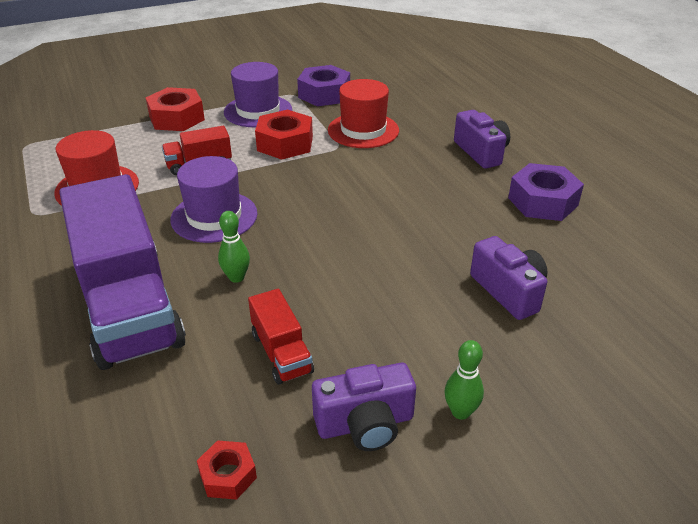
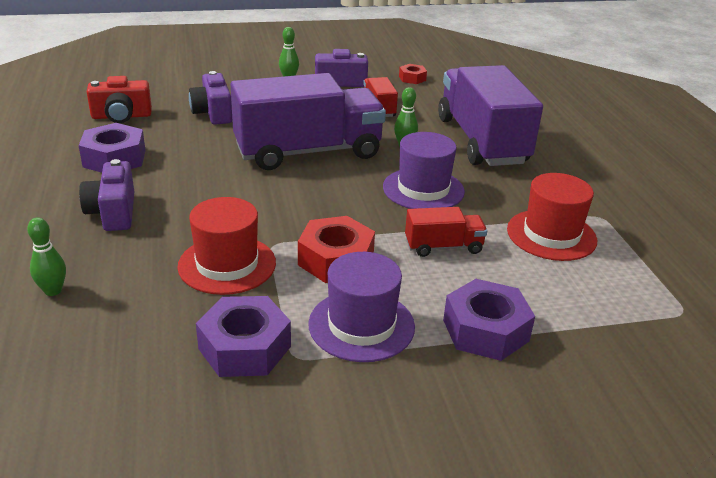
camera: 170 degrees left, 5 degrees down
(177, 118) = (485, 330): red nut -> purple nut
(351, 245) = (308, 152): none -> purple truck
(460, 103) = (53, 291): none -> green bowling pin
(610, 262) = (121, 116): none -> red camera

